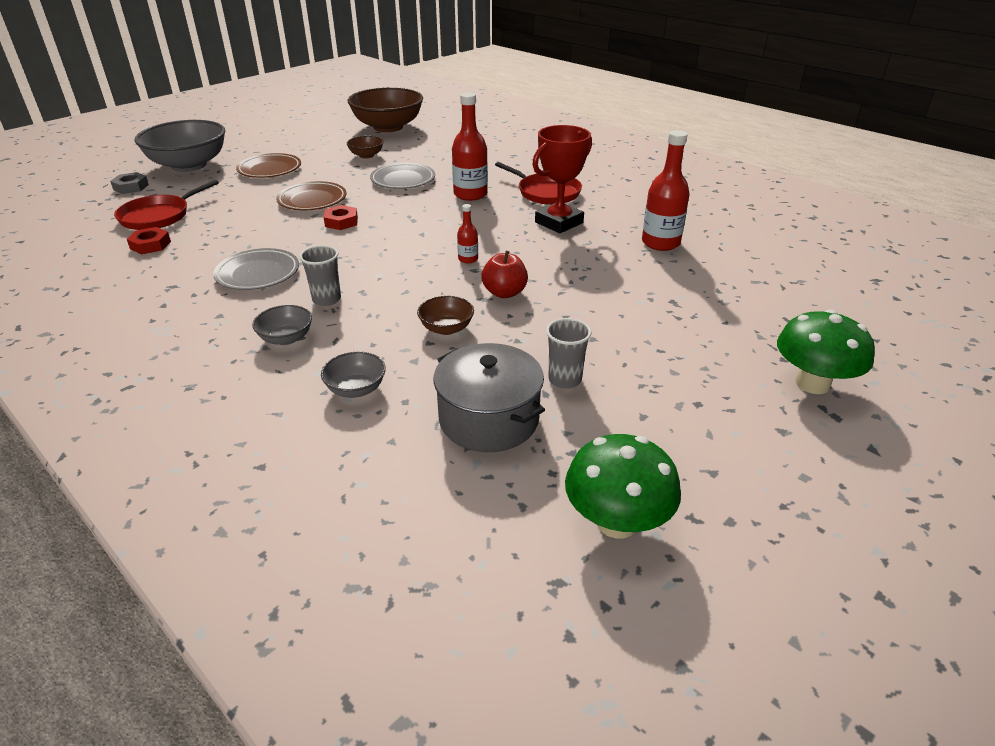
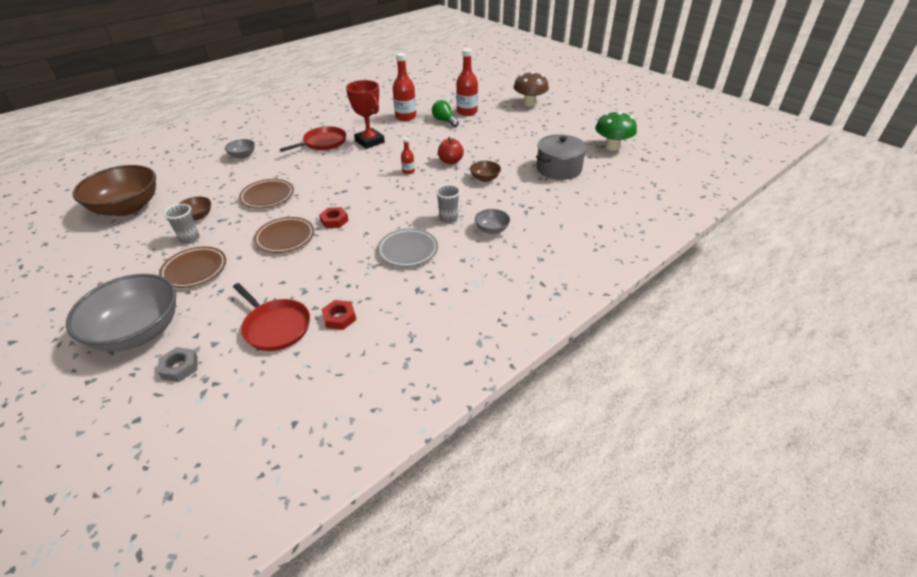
camera: 85 degrees left, 5 degrees up
(356, 389) = (539, 203): grey bowl -> grey bowl (242, 156)
(403, 180) = (267, 196): grey plate -> brown plate
(470, 194) = (311, 169): red bottle -> red bottle (467, 112)
(565, 379) = (529, 150): grey cup -> grey cup (190, 239)
(661, 279) = (444, 121): none -> green light bulb
(812, 383) = (529, 103): green mushroom -> brown mushroom

